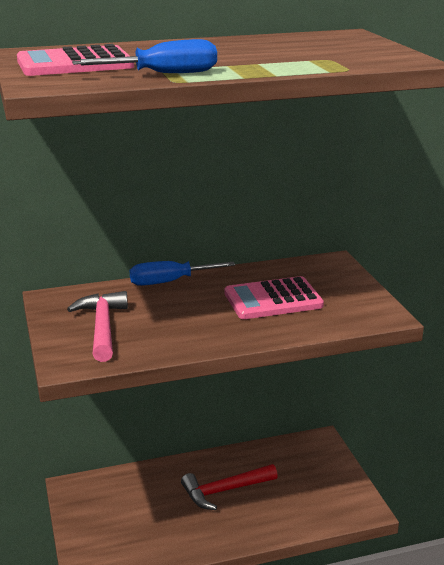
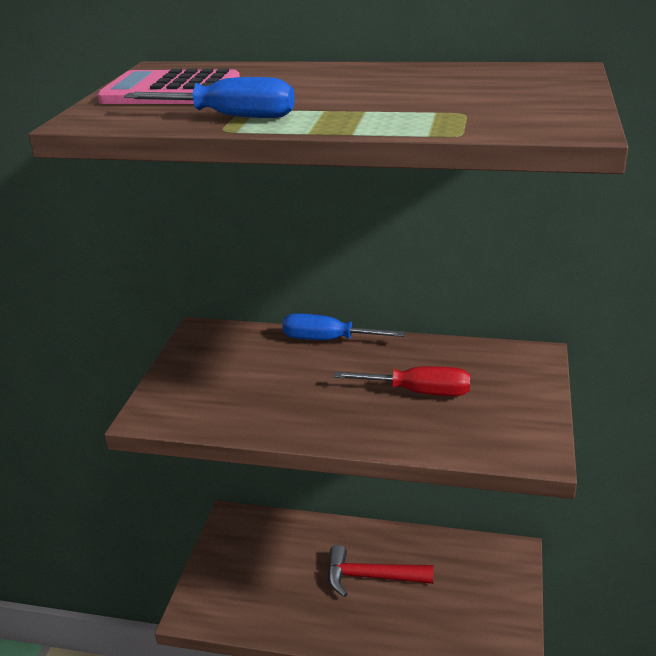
camera: 30 degrees right, 5 degrees up
(102, 327) = (216, 379): pink hammer -> none
(273, 300) = (419, 392): pink calculator -> red screwdriver

